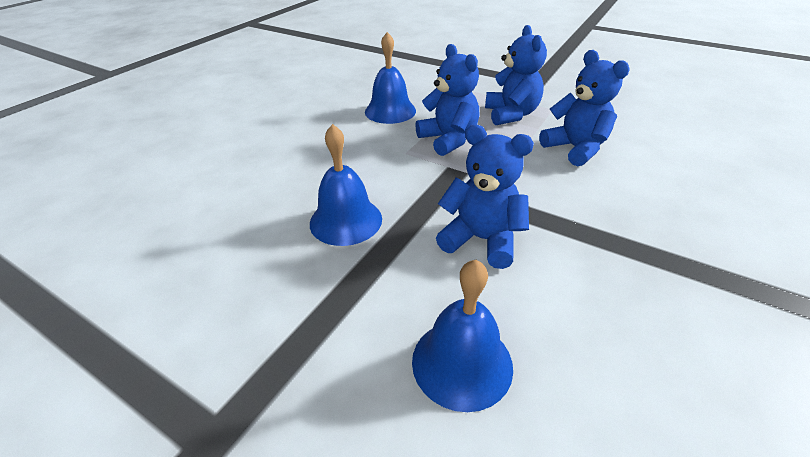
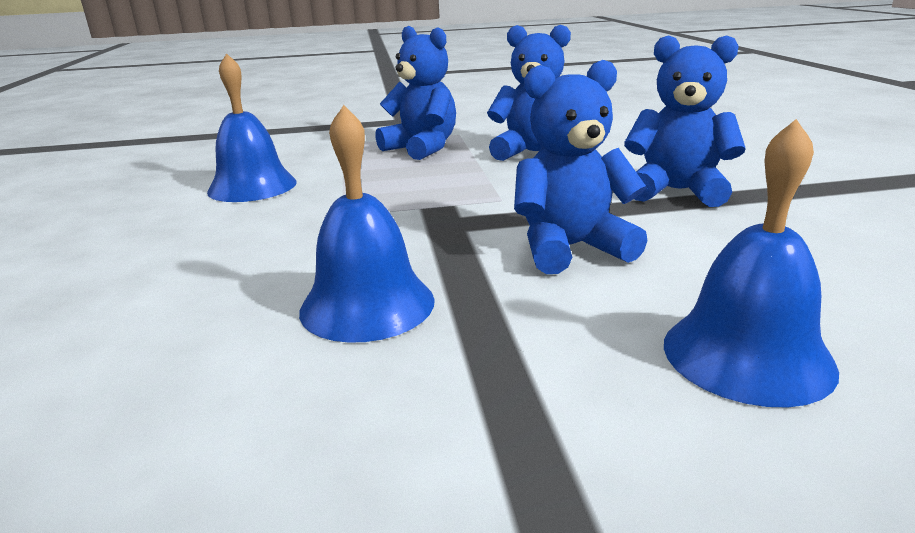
camera: 40 degrees left, 15 degrees down
(448, 139) = (382, 187): blue teddy bear -> blue teddy bear (677, 191)

